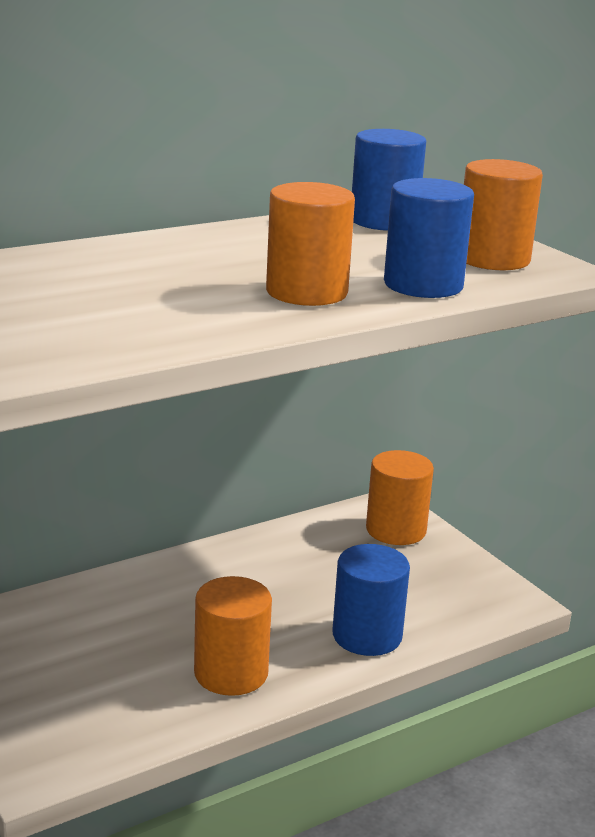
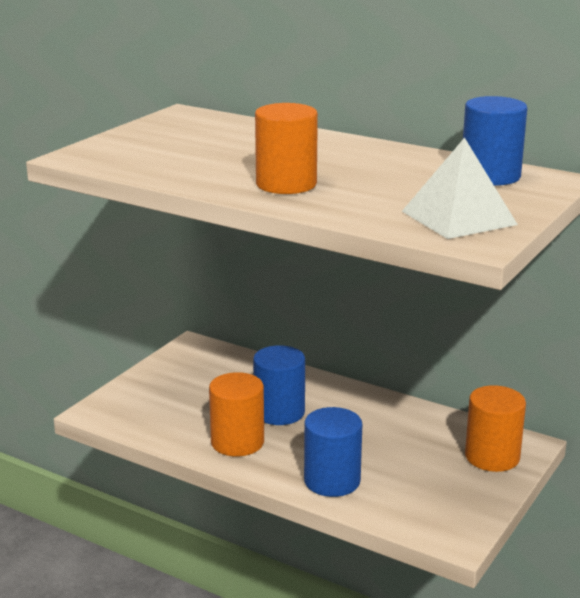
camera: 65 degrees right, 0 degrees up
(423, 285) = (355, 208): blue cylinder -> blue cylinder (279, 412)
(492, 259) = (459, 218): orange cylinder -> white pyramid

